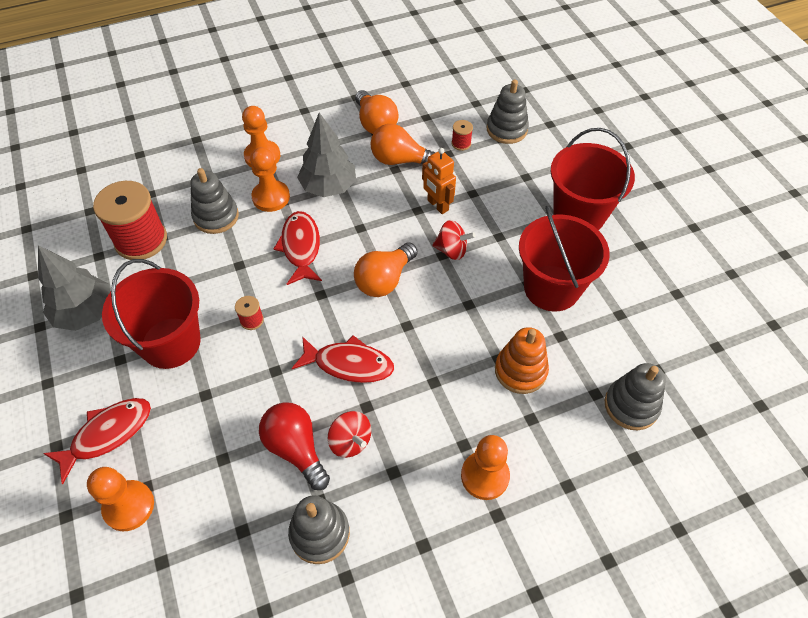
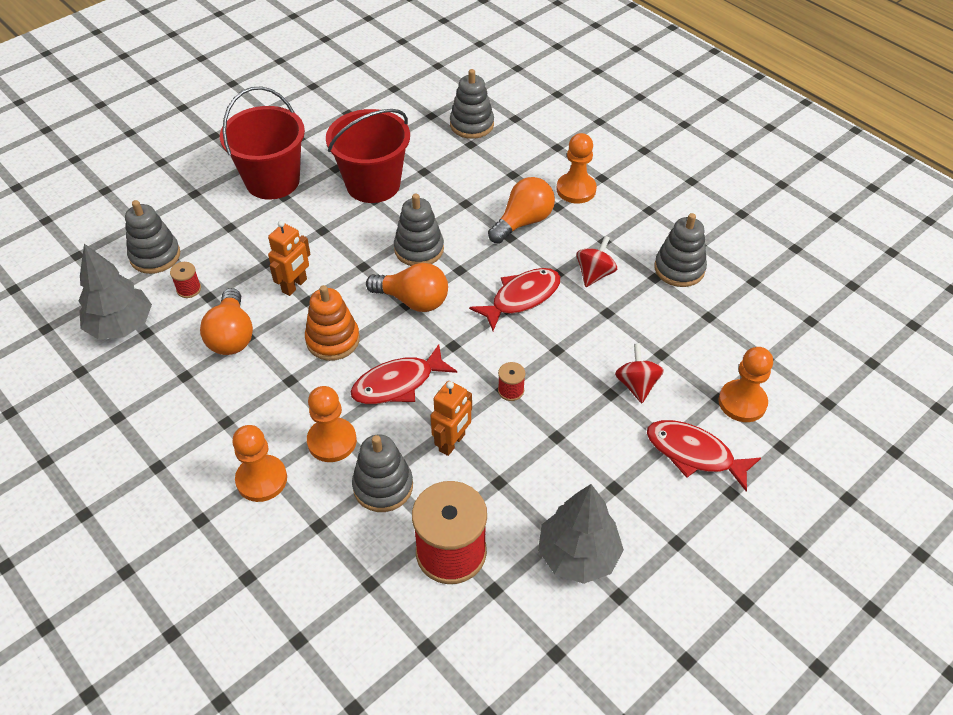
camera: 110 degrees left, 5 degrees down
(171, 343) = (572, 449): red bucket -> none
(226, 266) = (452, 443): none -> orange robot
(296, 449) = (622, 307): red light bulb -> none
(328, 187) = (296, 389): grey tree -> grey tree (121, 326)
(349, 364) = (521, 298): red fish -> red fish turned 60 degrees clockwise
(375, 124) = (170, 378): orange light bulb -> orange light bulb (523, 222)
(446, 301) = (419, 249): none -> grey stacking toy
(451, 250) = (354, 260): red spinning top -> red spinning top (636, 385)
(520, 371) = (471, 188): orange stacking toy -> orange stacking toy (333, 340)

